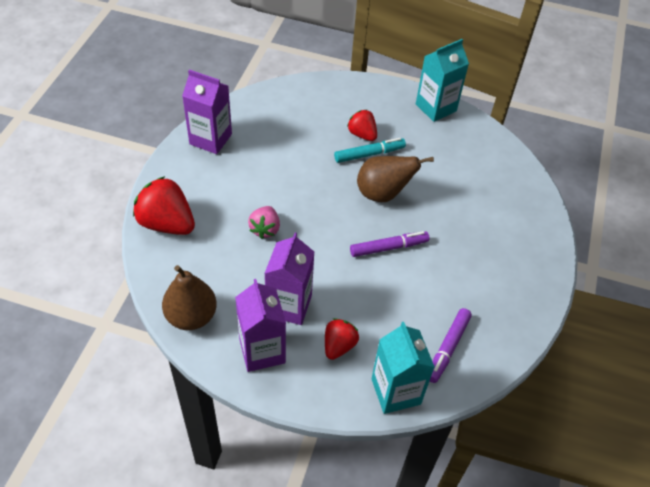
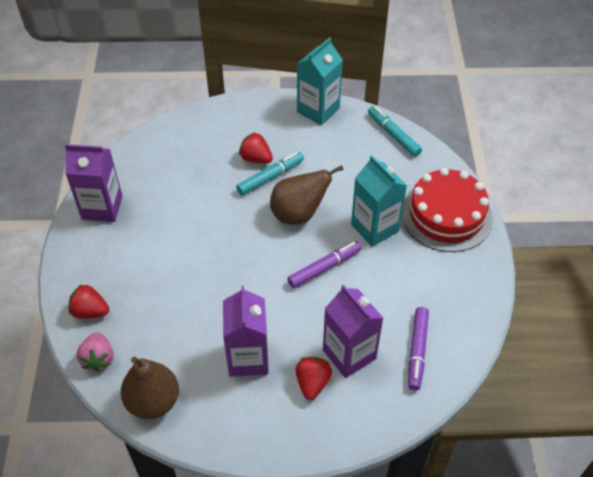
camera: 15 degrees left, 0 degrees up
(167, 223) = (90, 311): red strawberry -> red strawberry, size x0.59
(262, 351) = (238, 413): purple carton -> purple carton (349, 354)
(265, 229) = (194, 286): pink strawberry -> pink strawberry (98, 358)
(396, 391) = (384, 411): turquoise carton -> turquoise carton (375, 227)
(498, 148) = (393, 135): none -> turquoise marker
(522, 234) = (446, 215): none -> red cake

